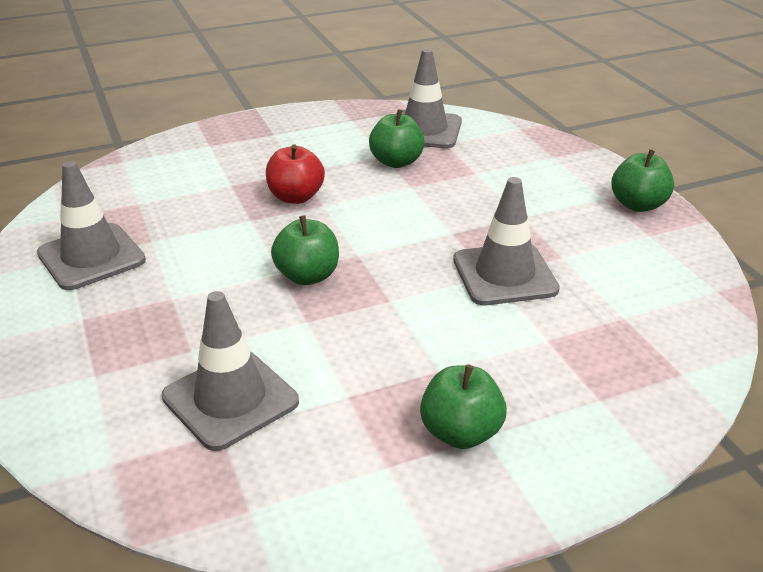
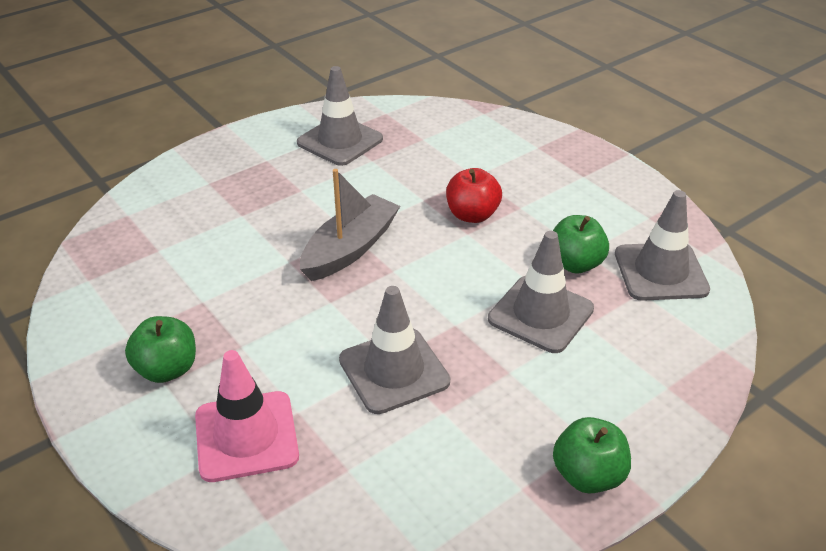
camera: 75 degrees right, 5 degrees up
(230, 399) = (191, 246): grey traffic cone -> grey traffic cone (540, 314)
(307, 276) = (350, 248): green apple -> grey boat
(576, 377) = (246, 436): none -> pink traffic cone

